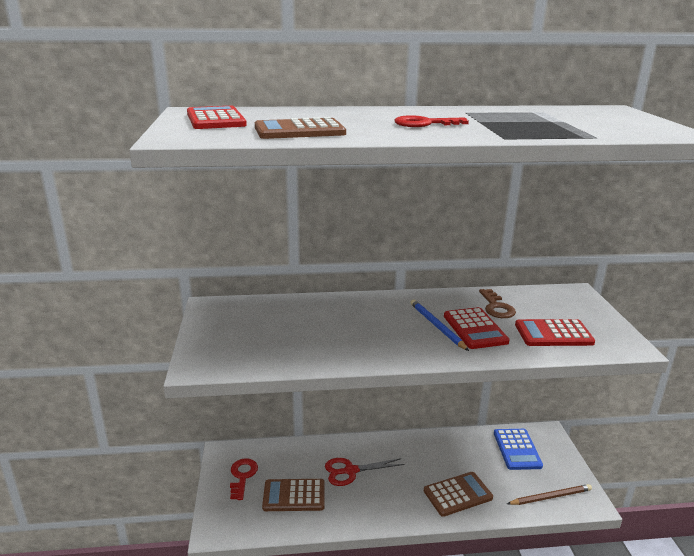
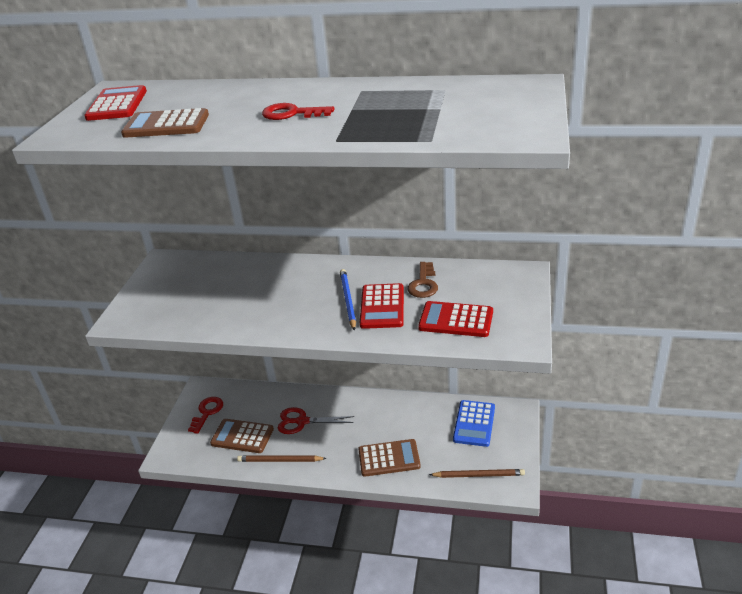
camera: 20 degrees right, 10 degrees up
(347, 514) = (280, 460): none -> brown pencil

